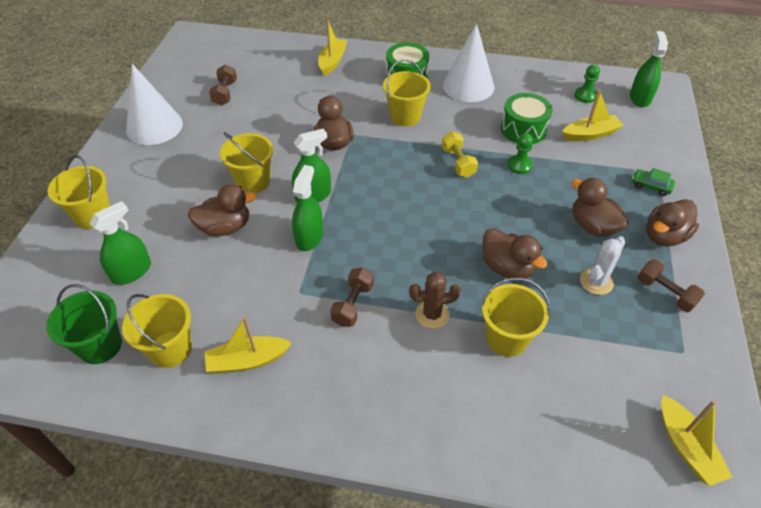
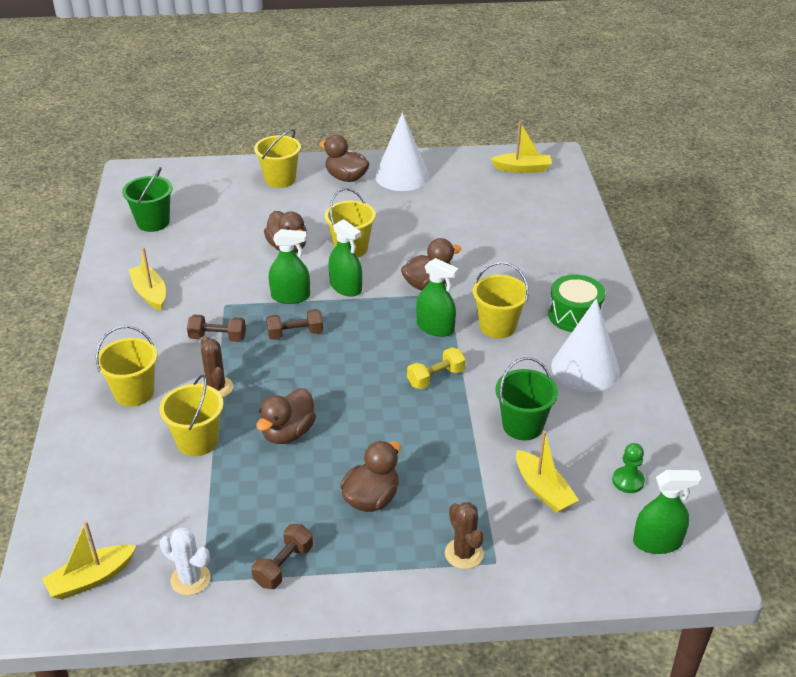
camera: 75 degrees right, 10 degrees down
(131, 271) = (226, 215): green spray bottle -> green spray bottle (435, 327)
(170, 349) = (155, 254): yellow bucket -> yellow bucket (134, 393)
(225, 93) = (472, 201): brown dumbbell -> brown dumbbell (295, 334)
(332, 62) = (568, 256): yellow boat -> yellow boat (522, 169)
(519, 165) = (452, 428): green pawn -> none
(523, 129) = (522, 425): green drum -> green bucket
(596, 282) = (286, 505): white cactus -> white cactus (190, 579)
(651, 186) = (464, 554): green car -> brown cactus
(664, 236) = (375, 566): brown duck -> brown duck (346, 178)

